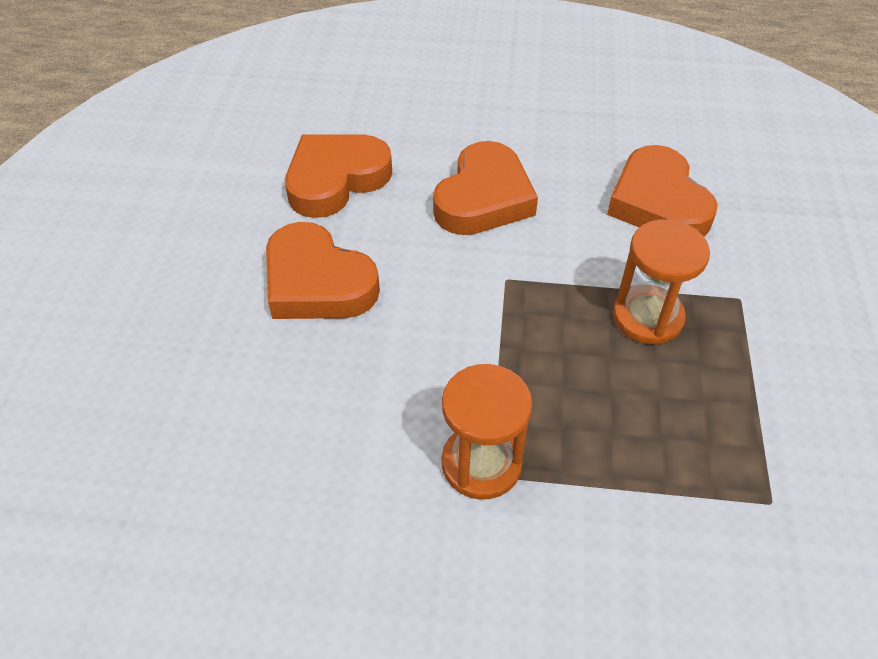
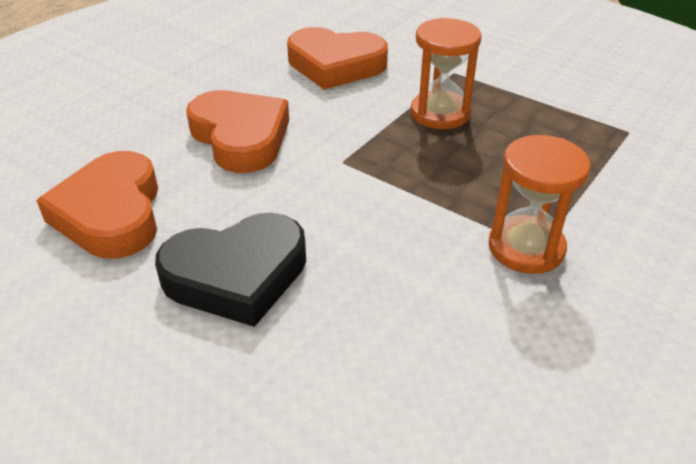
camera: 60 degrees left, 10 degrees down
(317, 282) = (237, 275): orange heart -> black heart

